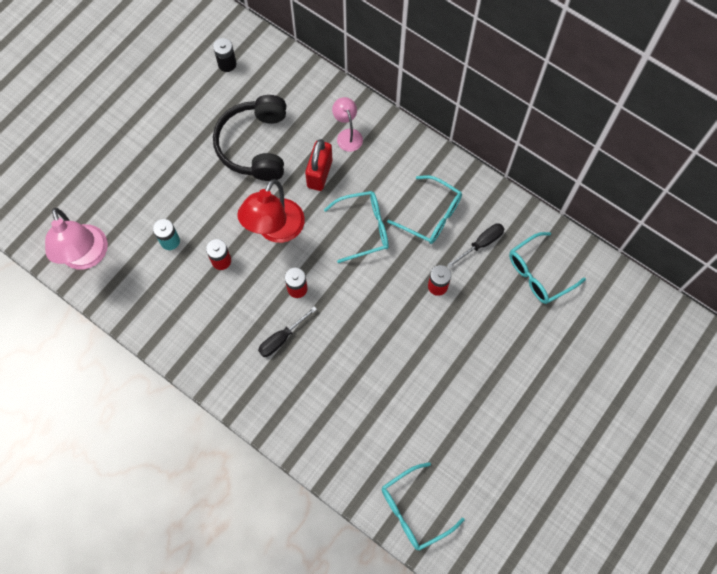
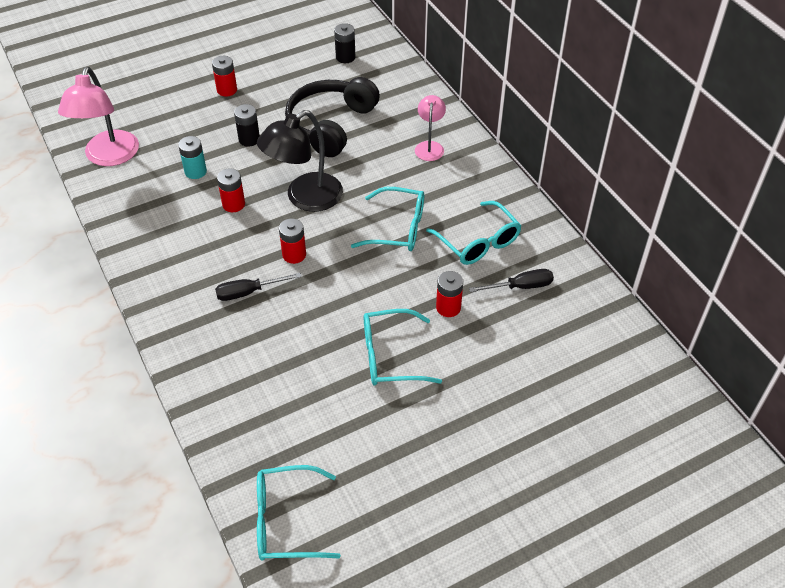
camera: 25 degrees right, 20 degrees down
(144, 143) = (227, 90): none -> red battery
(195, 189) = (249, 139): none -> black battery
(275, 230) = (305, 198): red lamp -> black lamp
(319, 173) = (380, 168): red padlock -> none
(539, 273) = (574, 338): turquoise glasses -> turquoise glasses (391, 356)

